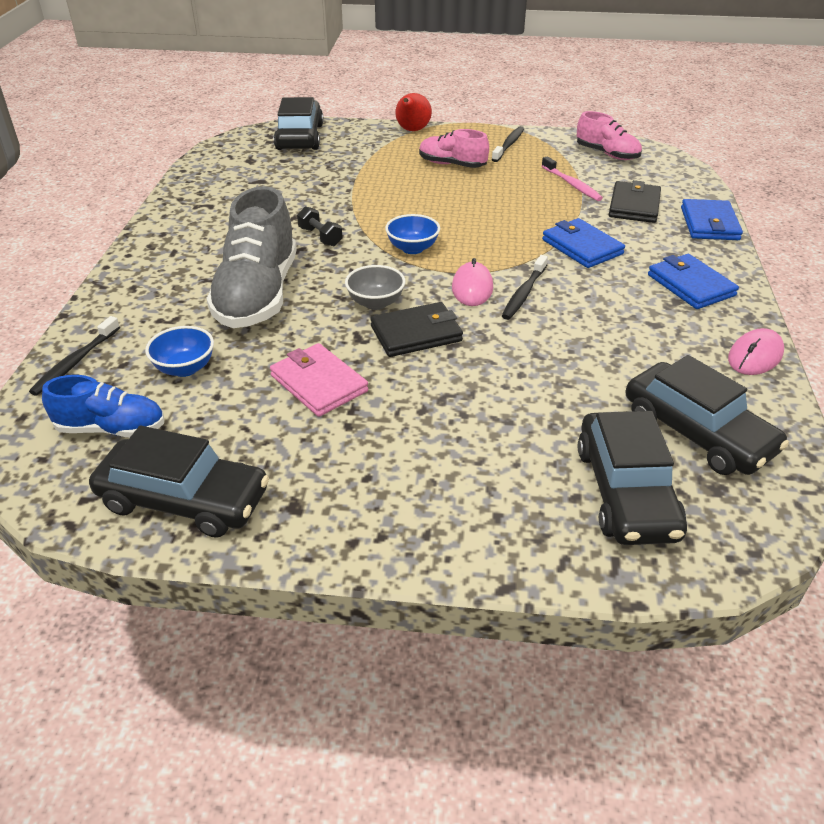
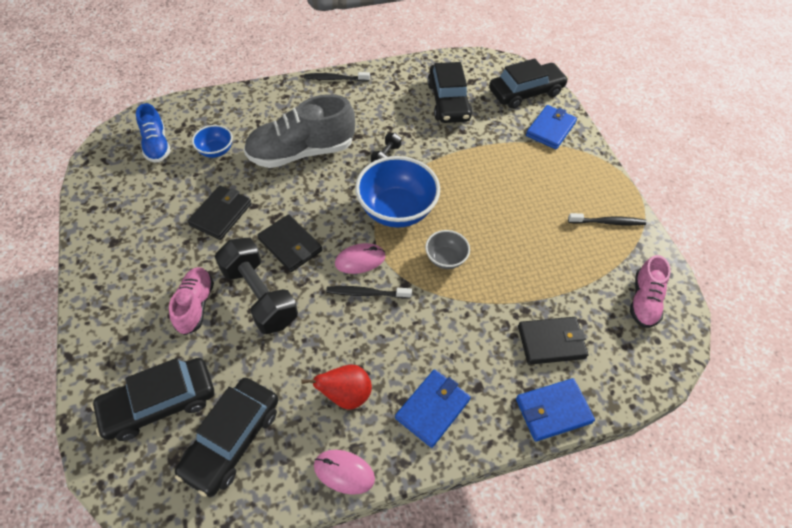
camera: 65 degrees right, 15 degrees up
(75, 362) = (206, 106): black toothbrush -> black toothbrush (335, 79)
(184, 499) = (110, 196): black car -> black car (448, 101)
(318, 383) = (221, 214): pink wallet -> black wallet
(375, 303) = (317, 212): grey bowl -> grey bowl (445, 258)
(412, 130) = (587, 151): red pear -> red pear (345, 395)
(412, 248) = (396, 210): blue bowl -> blue bowl, size x1.95
(452, 165) = (543, 195): pink shoe -> pink shoe (195, 305)
(486, 373) = (259, 296): none -> black dumbbell
(572, 184) = (562, 286): pink toothbrush -> none
(582, 247) = (455, 316): blue wallet -> blue wallet (550, 129)

